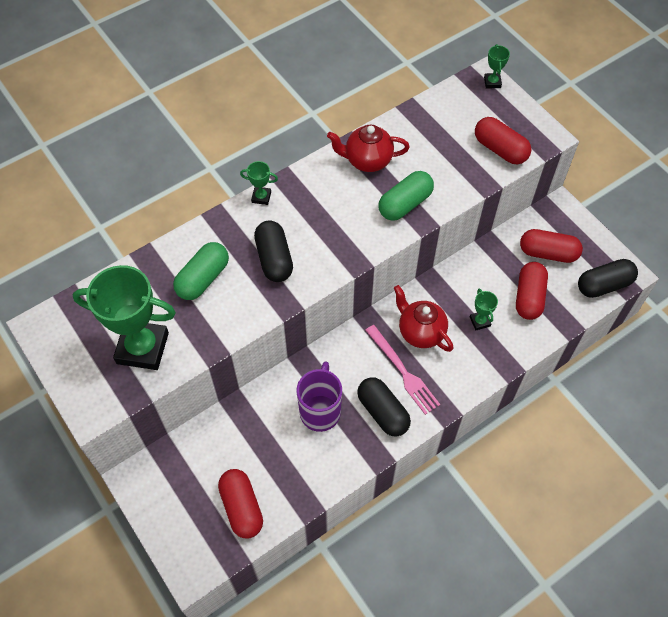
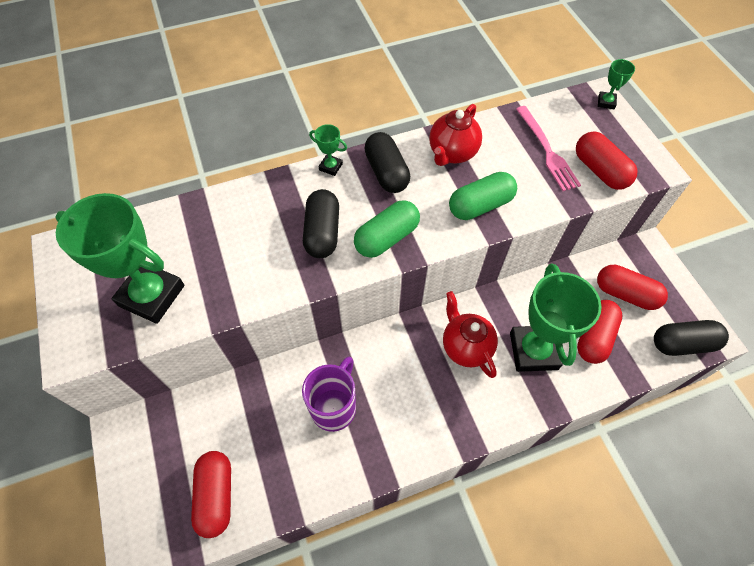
camera: 15 degrees right, 0 degrees up
(203, 278) = (242, 236): green capsule -> green capsule (386, 238)
(367, 161) = (452, 153): red teapot -> red teapot turned 75 degrees counterclockwise
(382, 412) = (400, 426): black capsule -> black capsule (386, 172)
(403, 372) = (435, 386): pink fork -> pink fork (547, 150)
(480, 321) = (533, 351): green trophy -> green trophy, size x2.33

